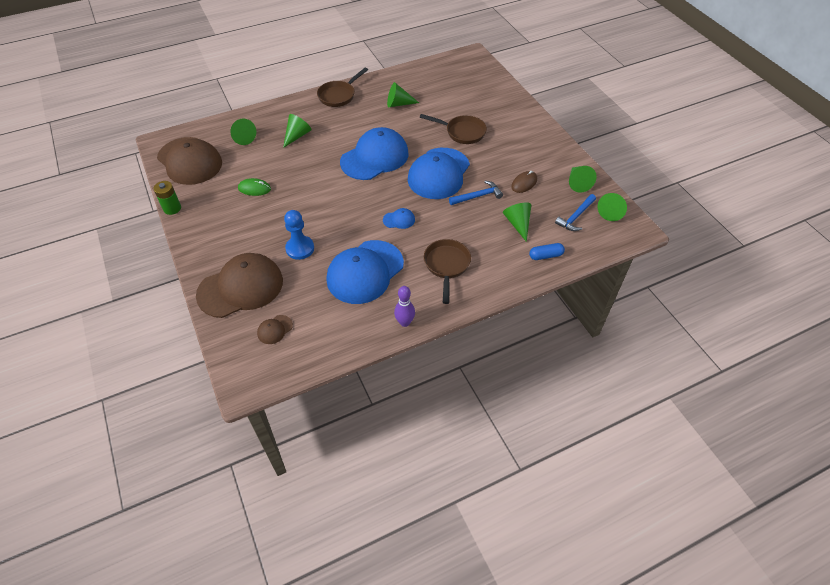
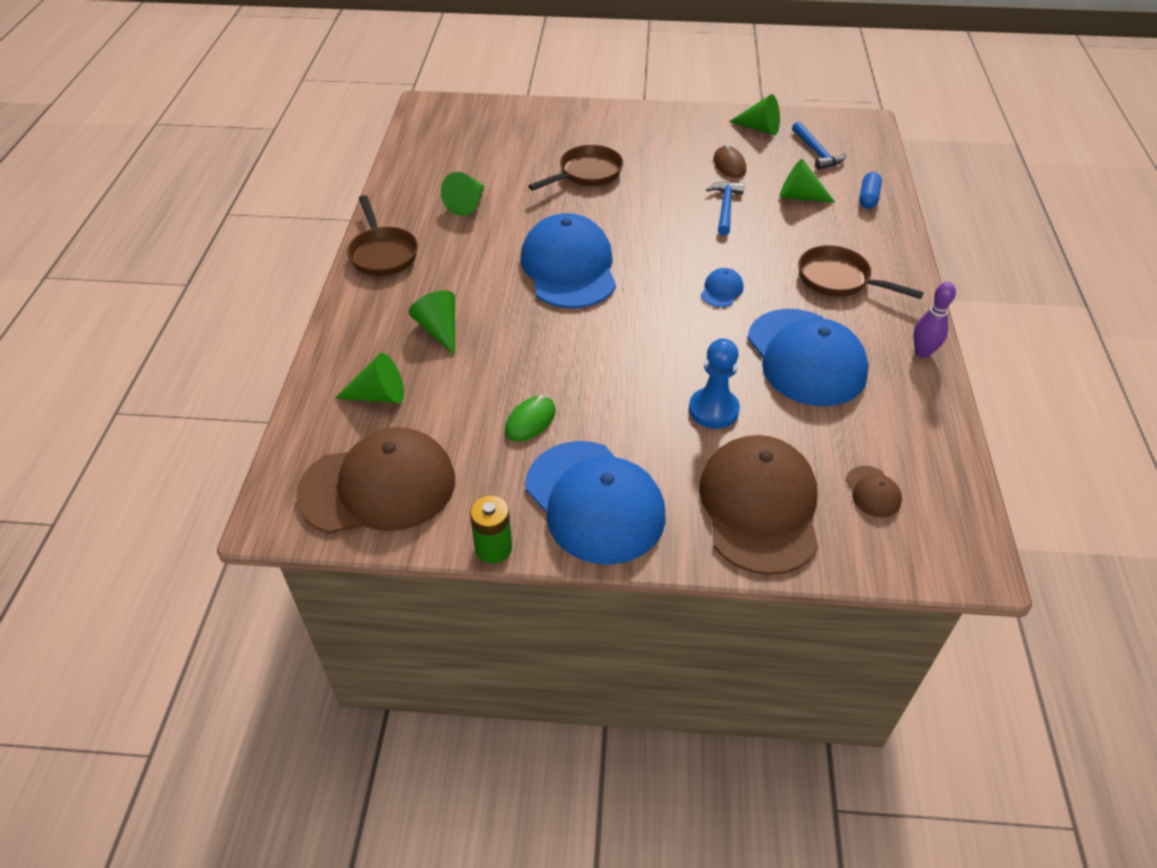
camera: 60 degrees left, 5 degrees down
(438, 173) = (654, 223): blue cap -> blue cap (594, 502)
(612, 211) = (824, 126): green cone -> none

